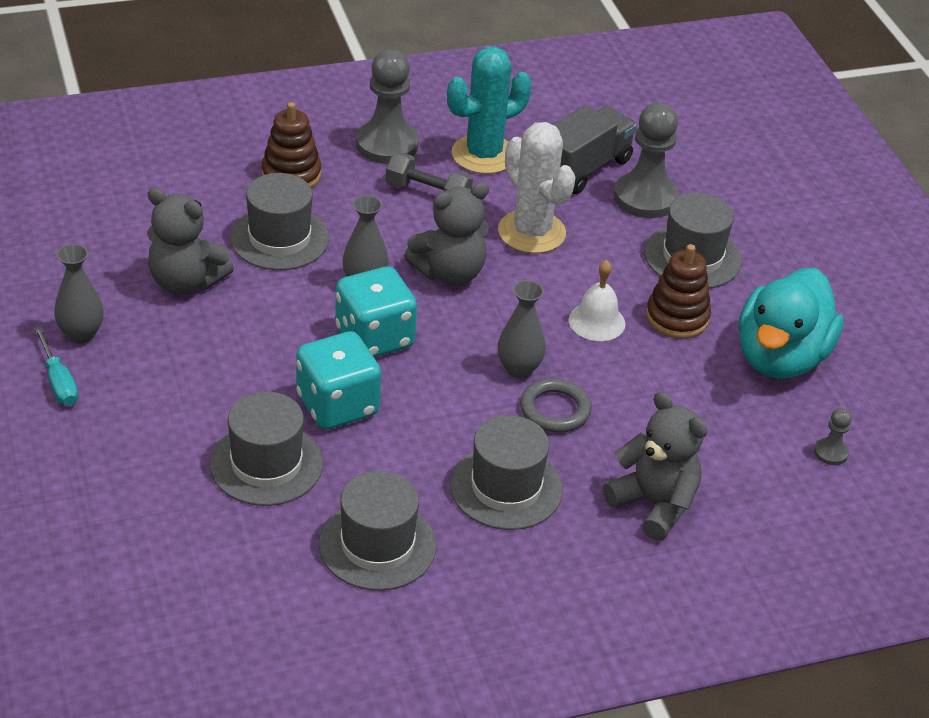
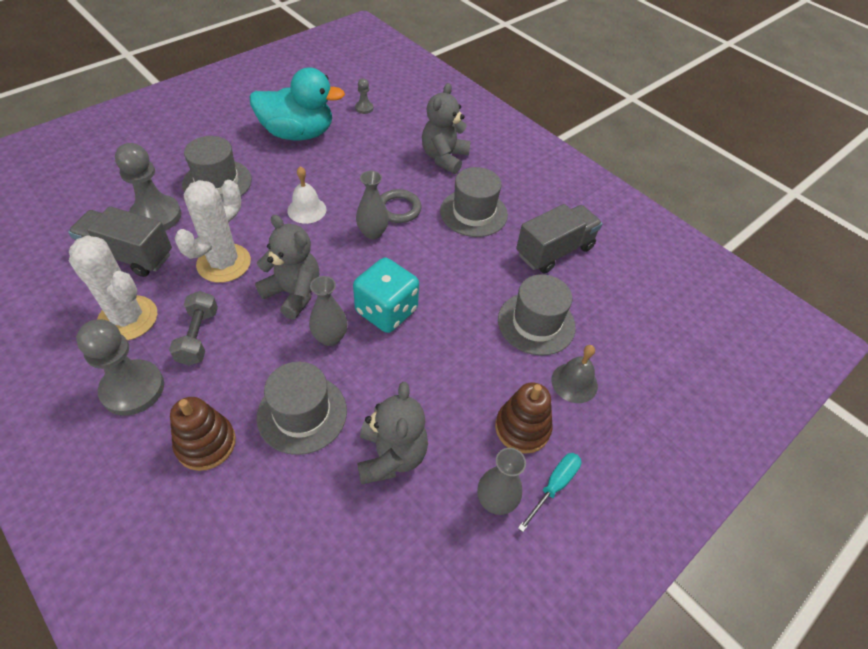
camera: 115 degrees left, 10 degrees up
(158, 458) = (574, 382): none -> grey bell
(337, 405) = (462, 307): turquoise dice -> none
(377, 545) = (554, 251): grey hat -> grey truck
(483, 155) = (128, 318): turquoise cactus -> white cactus
(677, 317) = (283, 177): brown stacking toy -> brown stacking toy (522, 428)

